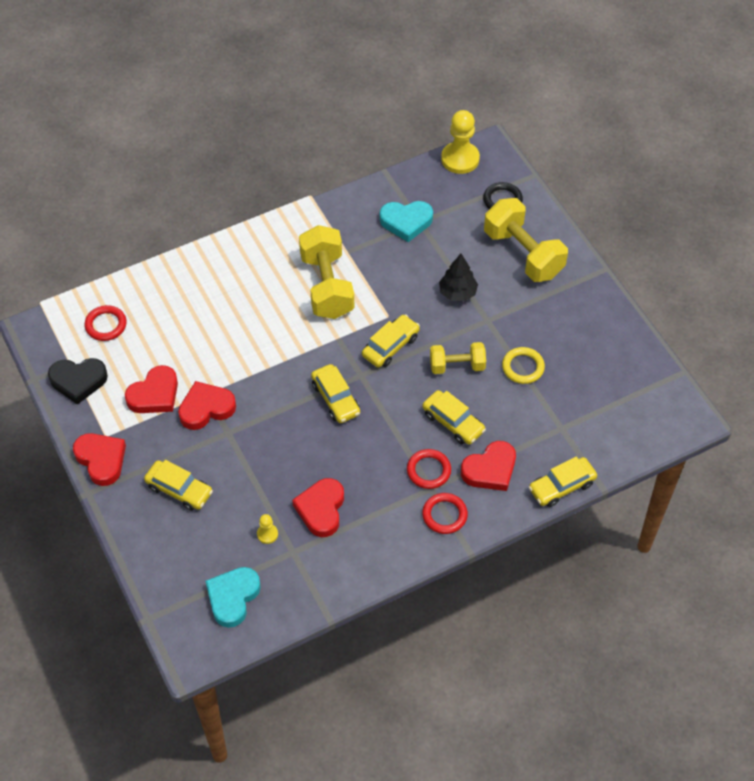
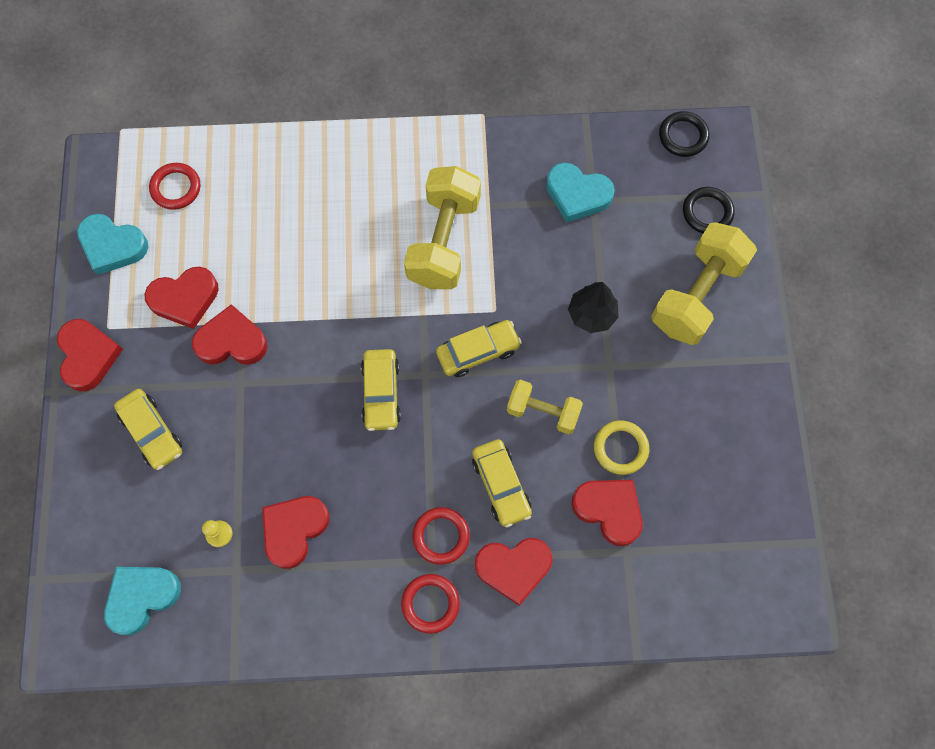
camera: 25 degrees right, 15 degrees up
(78, 381) = (112, 246): black heart -> turquoise heart
(460, 159) = (683, 136): yellow pawn -> black ring
(523, 254) = (697, 295): yellow dumbbell -> yellow dumbbell turned 45 degrees clockwise
(535, 408) = (609, 510): none -> red heart
(561, 486) = (588, 630): yellow car -> none

